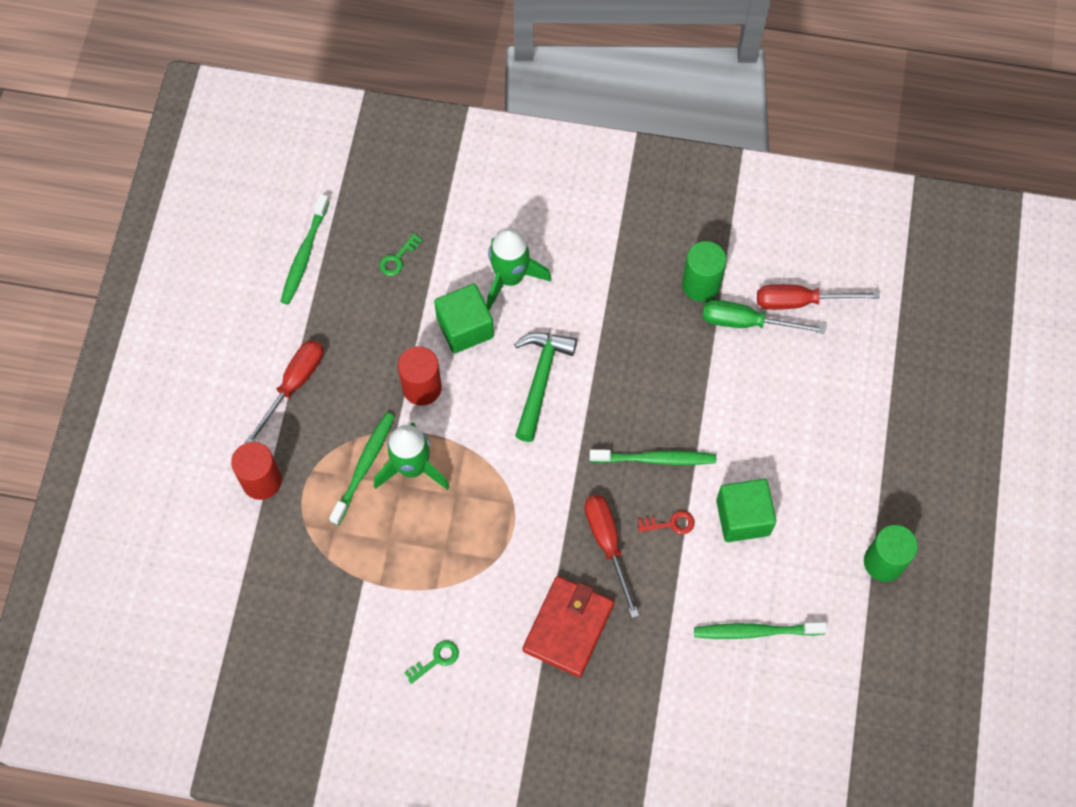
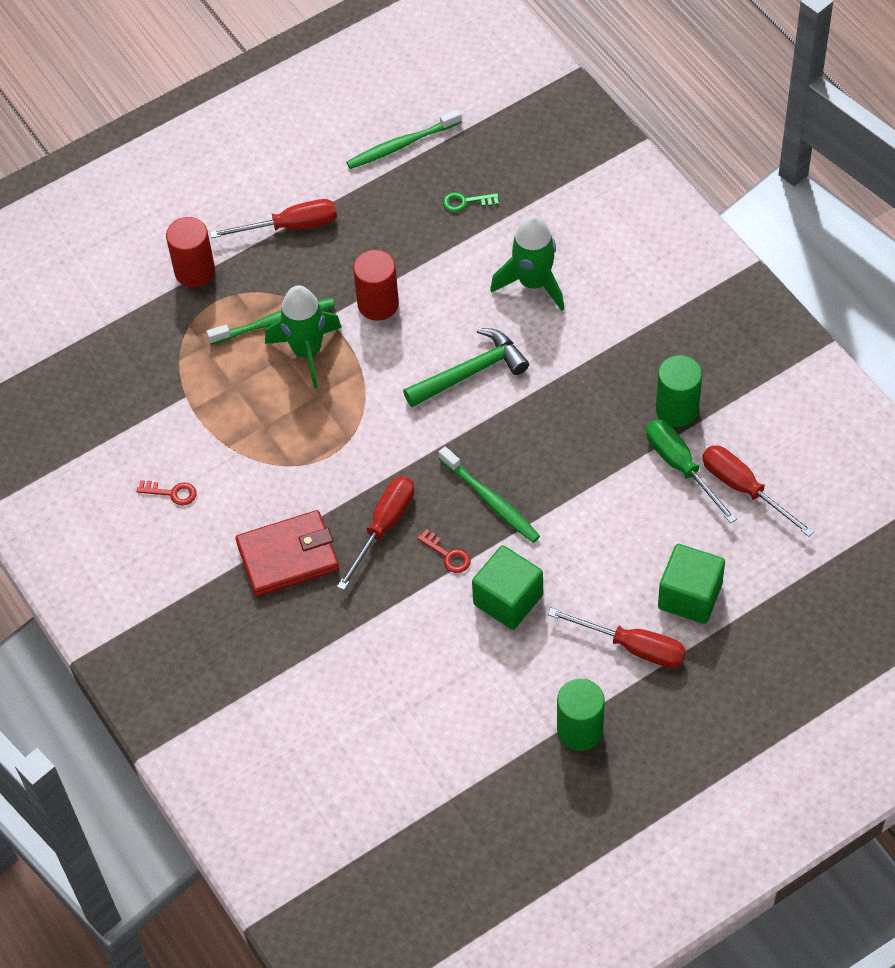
camera: 50 degrees right, 10 degrees down
(436, 659) = (172, 493): green key -> red key
(465, 327) = (458, 289): green cube -> green cube (690, 596)
(755, 631) = (420, 685): green toothbrush -> none
(852, 474) = (633, 647): none -> red screwdriver

